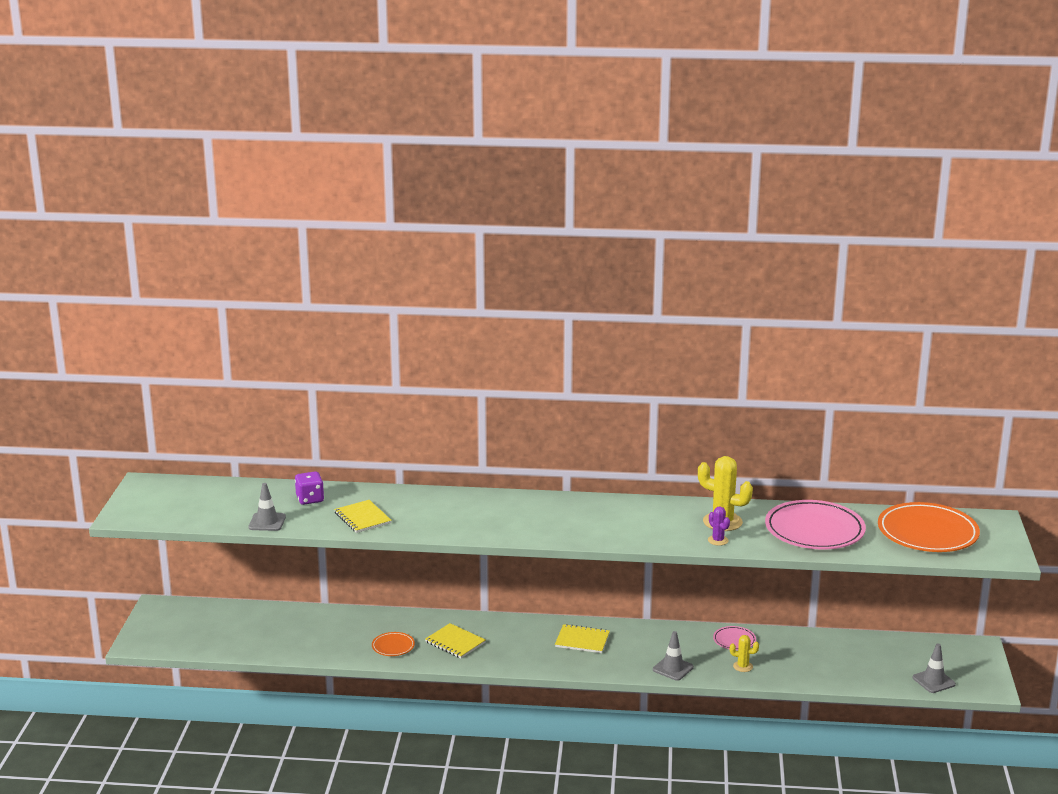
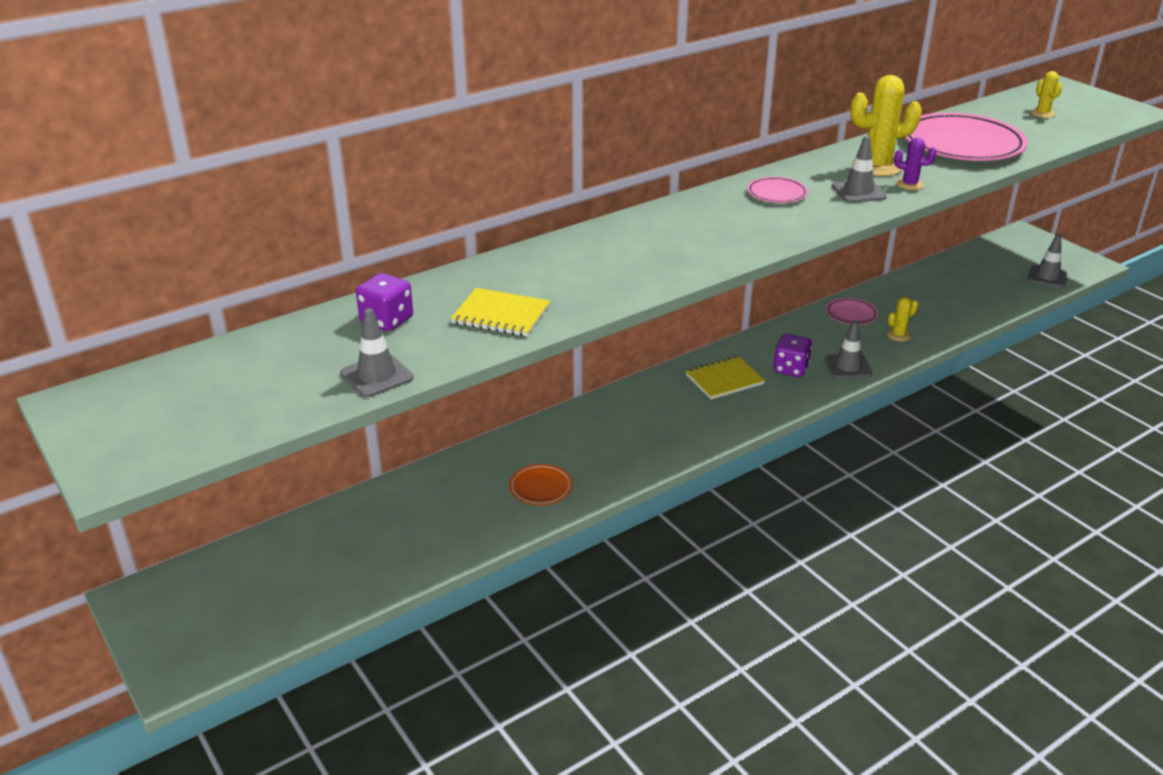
camera: 40 degrees left, 10 degrees up
(455, 642) = (602, 447): yellow notebook -> none
(624, 514) = (777, 193): none -> pink plate
(634, 653) = (790, 369): none -> purple dice
(676, 532) = (858, 192): none -> grey traffic cone
(927, 533) = (1042, 113): orange plate -> yellow cactus

